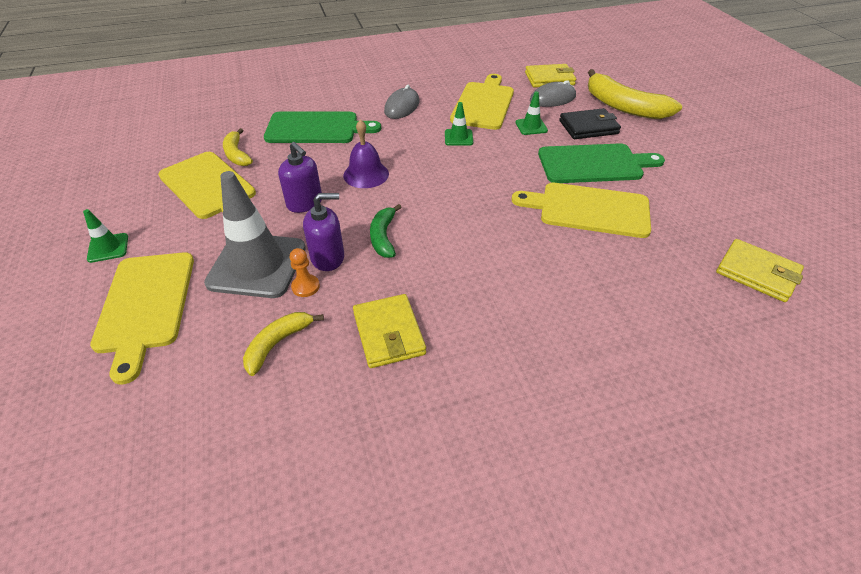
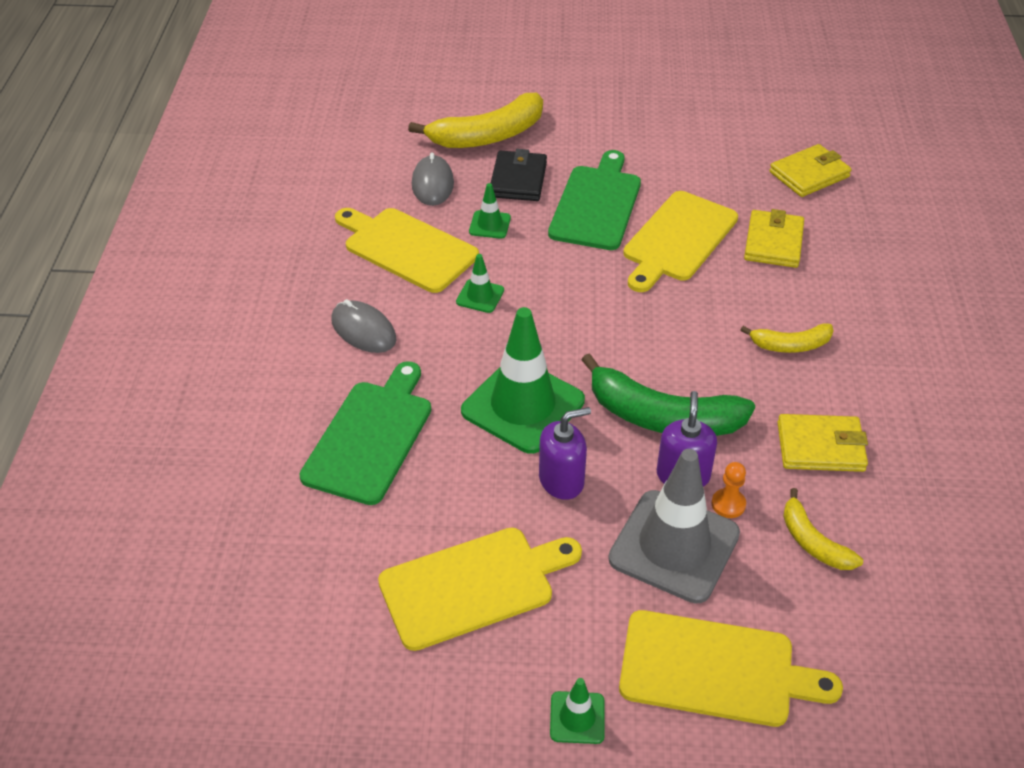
camera: 70 degrees left, 0 degrees up
(237, 154) = (396, 544): yellow banana -> yellow banana (790, 345)
(366, 174) = (523, 406): purple bell -> green traffic cone
(383, 237) = (662, 417): green banana -> green banana, size x1.84
(549, 79) = (379, 168): yellow wallet -> yellow wallet (773, 242)

